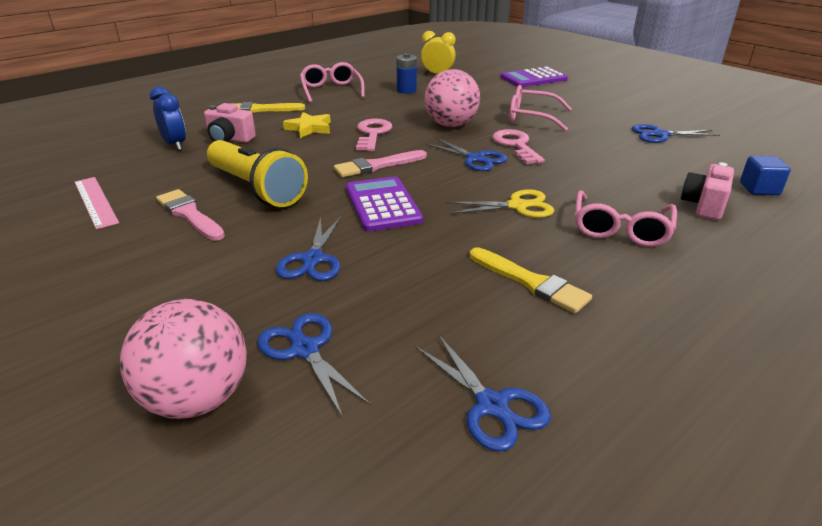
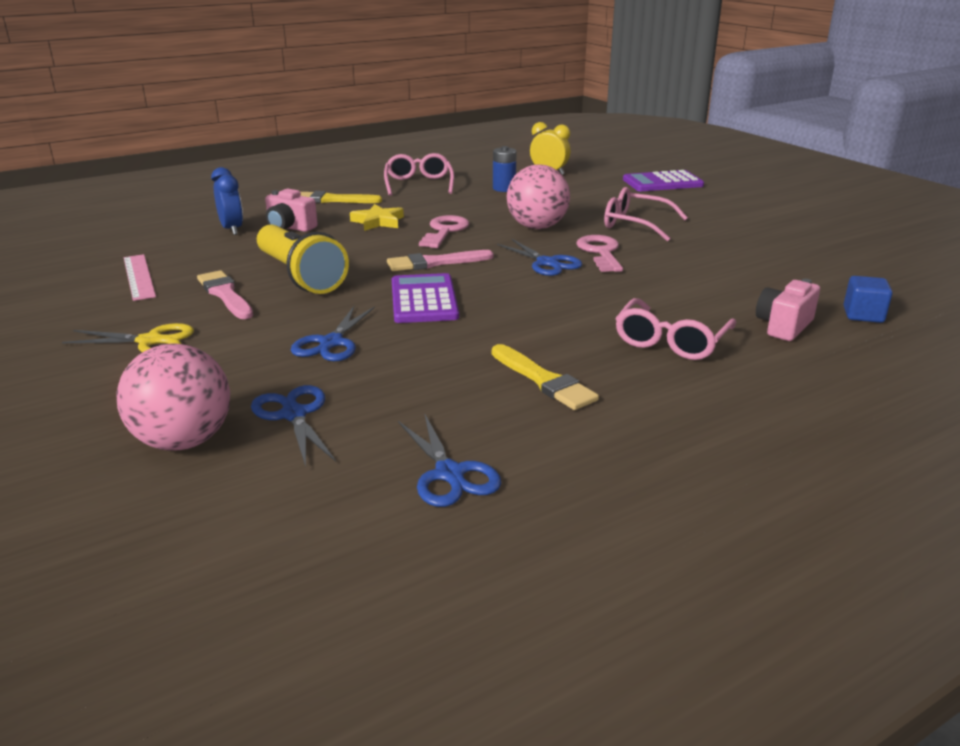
camera: 10 degrees right, 5 degrees down
(518, 206) = (569, 311): yellow scissors -> yellow scissors (150, 341)
(660, 135) = (780, 252): blue scissors -> none

